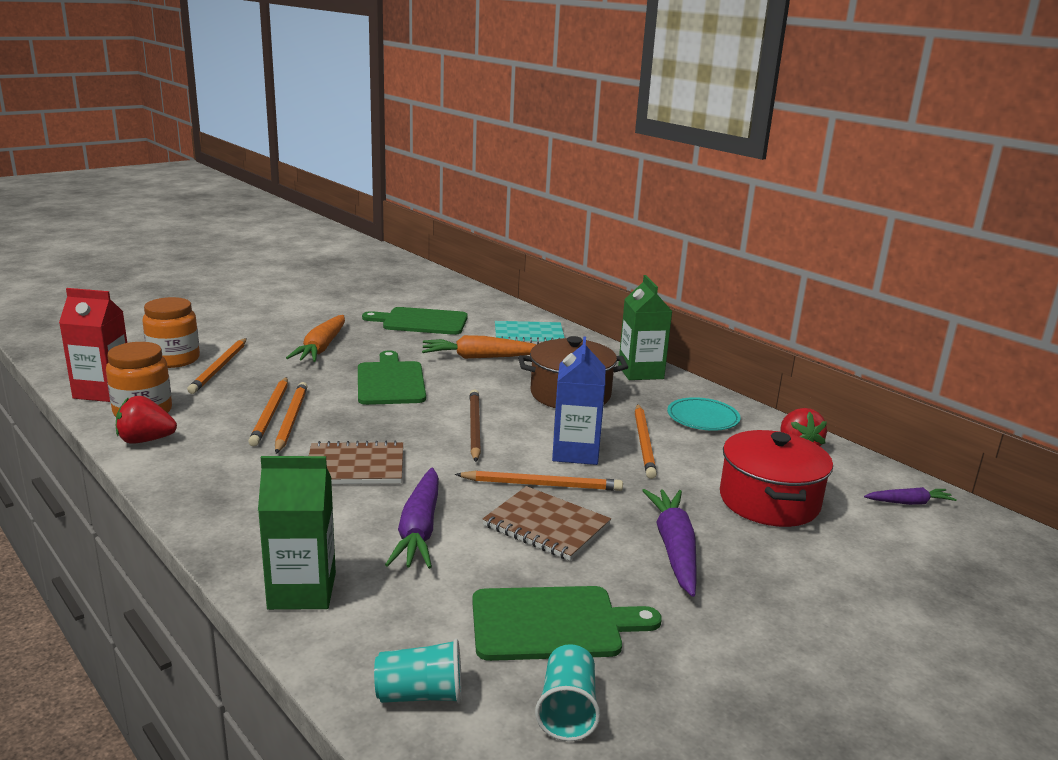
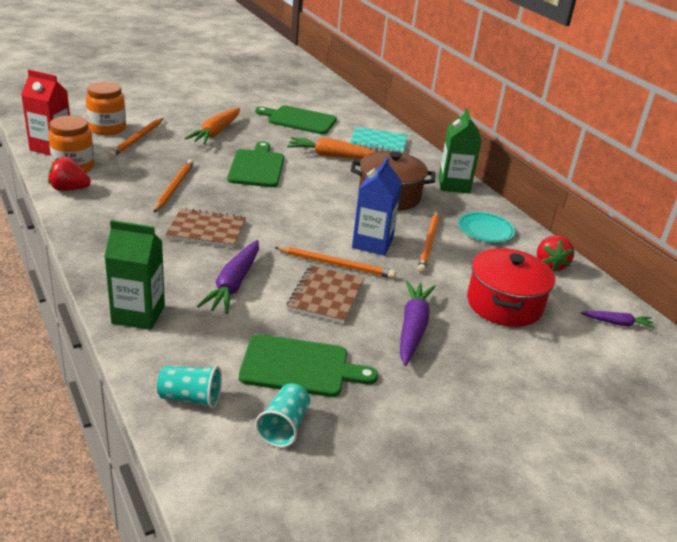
camera: 10 degrees right, 10 degrees up
(271, 413) = (161, 180): orange pencil -> none
(474, 427) = (304, 212): brown pencil -> none
(546, 526) = (326, 296): brown notebook -> brown notebook turned 60 degrees clockwise

